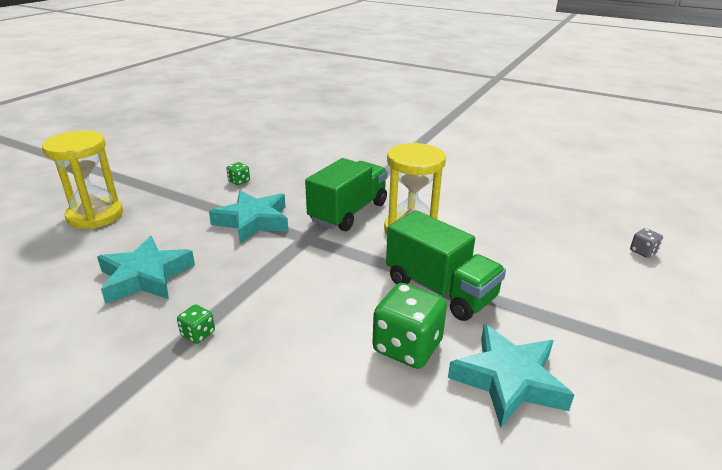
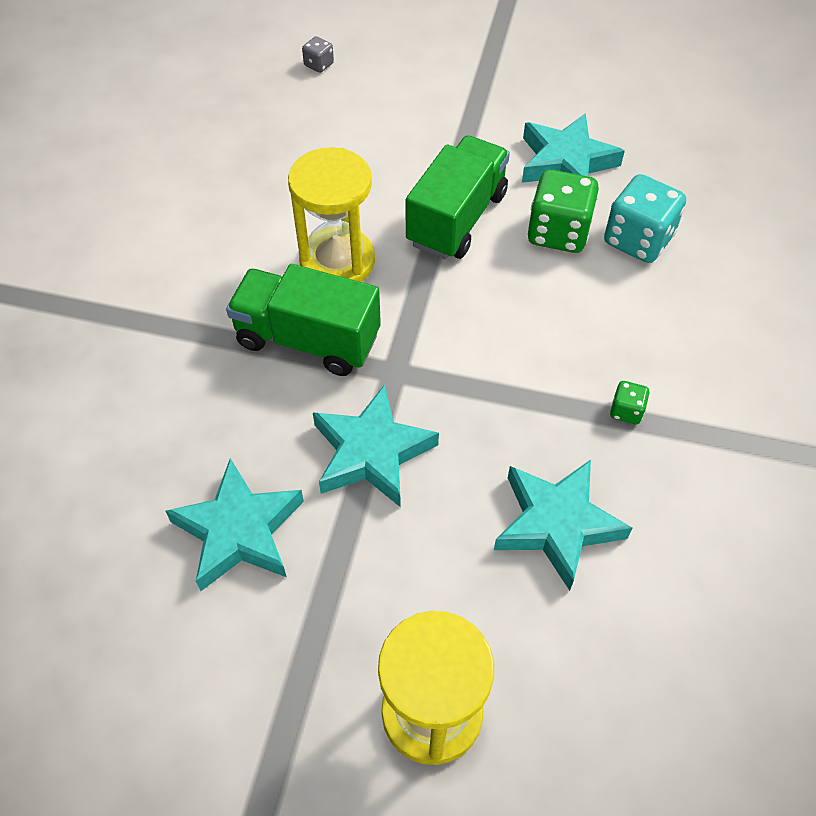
camera: 105 degrees left, 25 degrees up
(239, 181) = (239, 531): green dice -> turquoise star
(380, 405) = (638, 240): none -> turquoise dice

